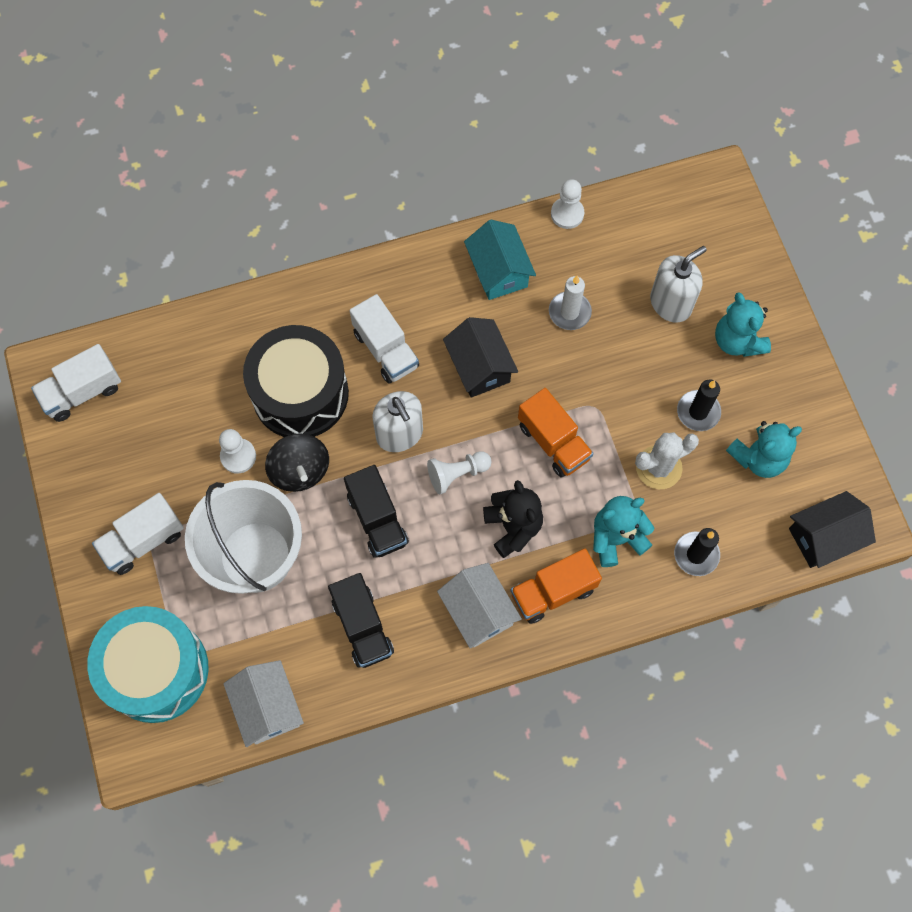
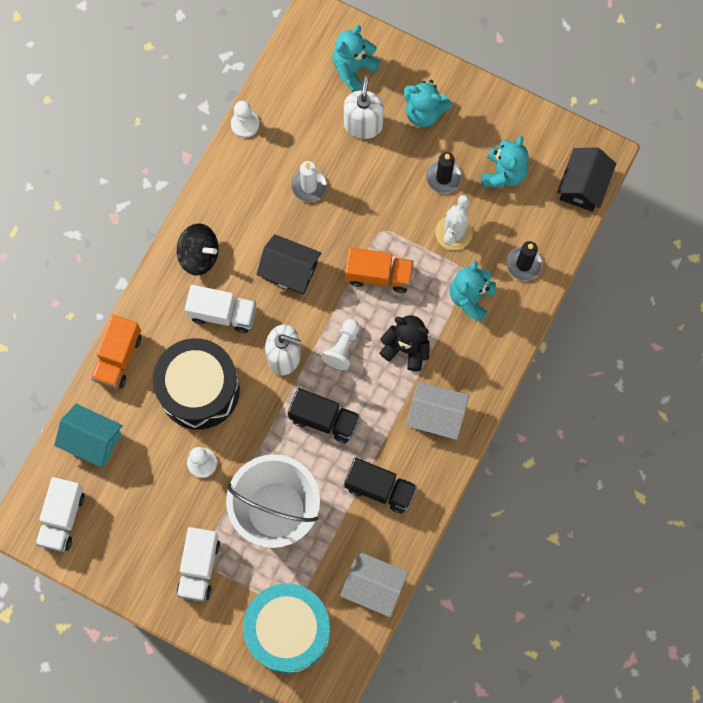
camera: 45 degrees left, 5 degrees up
(300, 470) = (248, 435): black spinning top -> black spinning top (199, 255)
(498, 271) = (240, 200): turquoise house -> turquoise house (92, 440)
(553, 592) = (466, 363): orange truck -> orange truck (118, 358)
(710, 250) = (353, 68): none -> turquoise teddy bear

